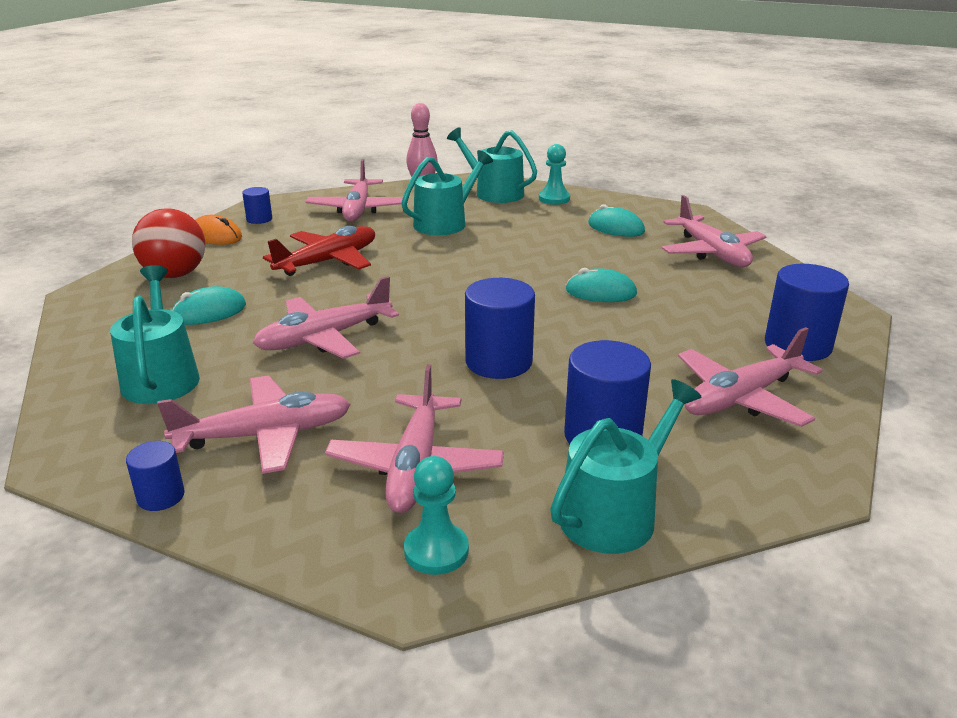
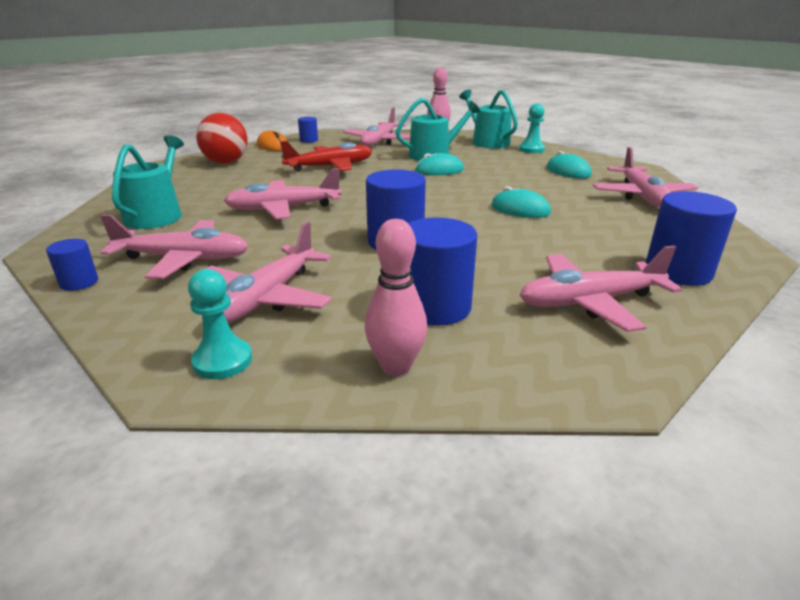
camera: 20 degrees right, 0 degrees up
(209, 312) = (225, 184): turquoise mouse -> turquoise mouse (439, 170)
(615, 513) = (396, 367): turquoise watering can -> pink bowling pin

